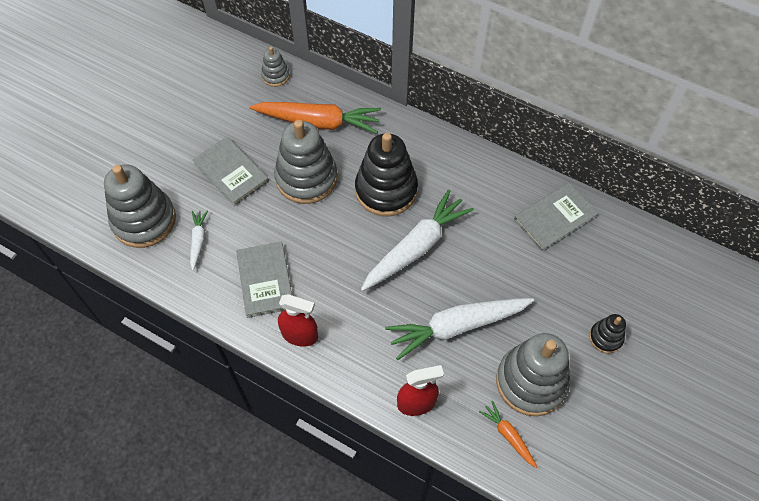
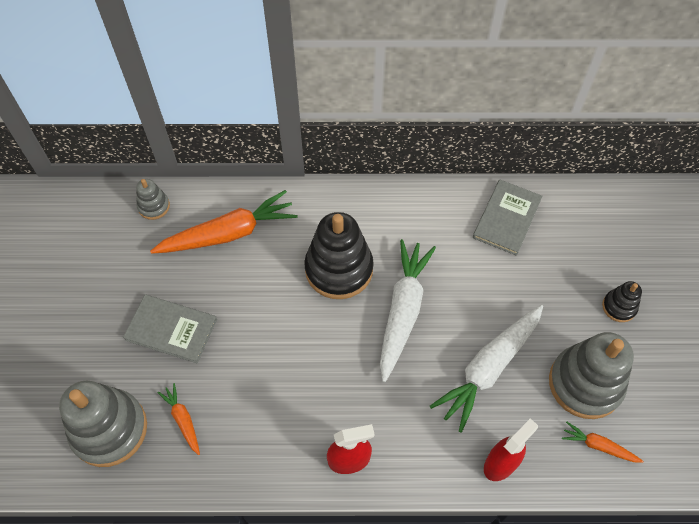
camera: 30 degrees left, 0 degrees up
(198, 241) = (183, 420): white carrot -> orange carrot
(265, 280) = (279, 423): grey book -> none
(306, 178) = (253, 296): grey stacking toy -> none

